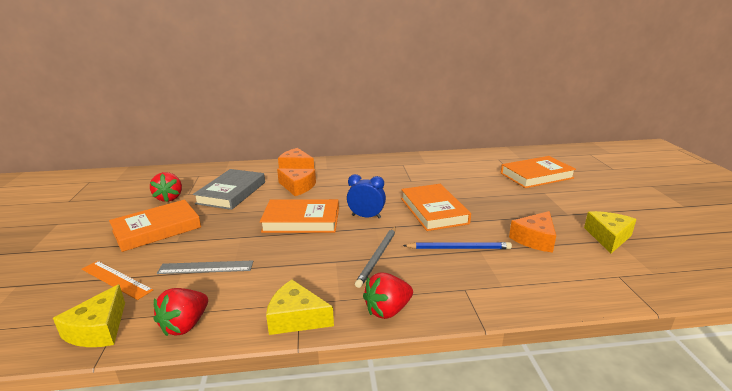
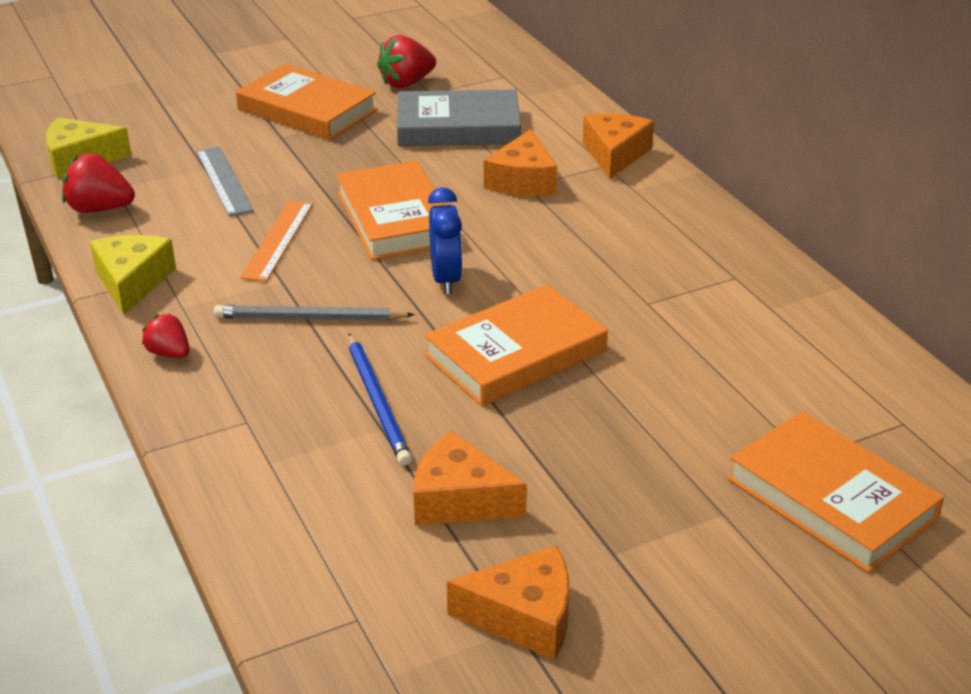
camera: 70 degrees right, 10 degrees up
(116, 279) = (175, 131): orange ruler -> orange ruler (277, 240)
(387, 310) = (169, 353): red strawberry -> red strawberry, size x0.62
(608, 237) = (524, 617): yellow cheese -> orange cheese

